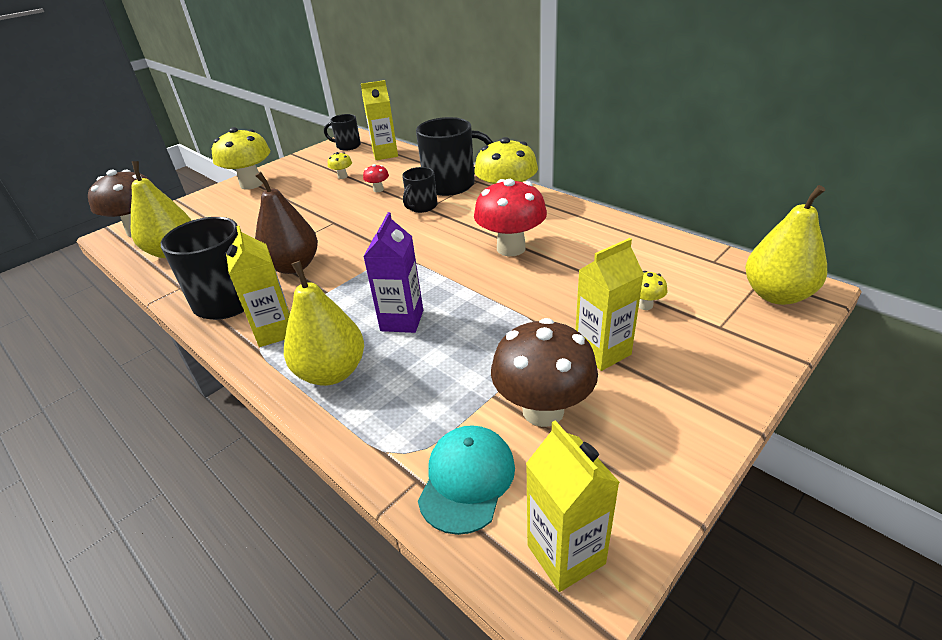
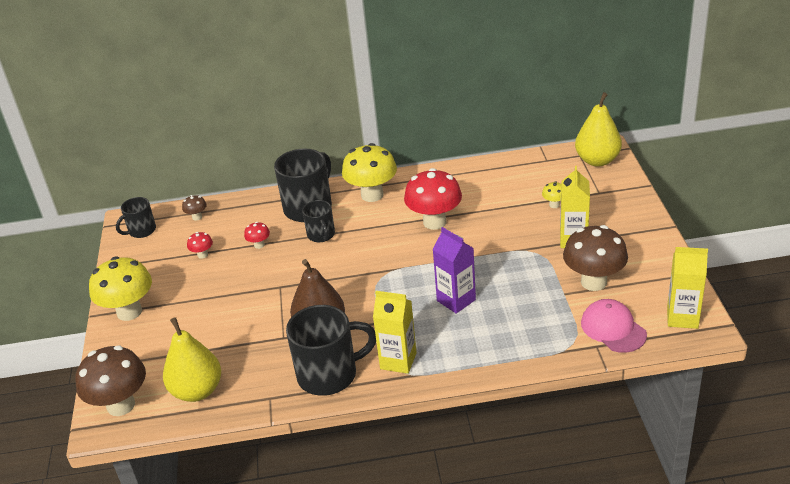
camera: 50 degrees left, 0 degrees up
(332, 372) = (474, 348): yellow pear -> none
(342, 176) = (202, 255): yellow mushroom -> red mushroom
(385, 154) = (197, 217): yellow carton -> brown mushroom
(467, 480) = (613, 329): turquoise cap -> pink cap

